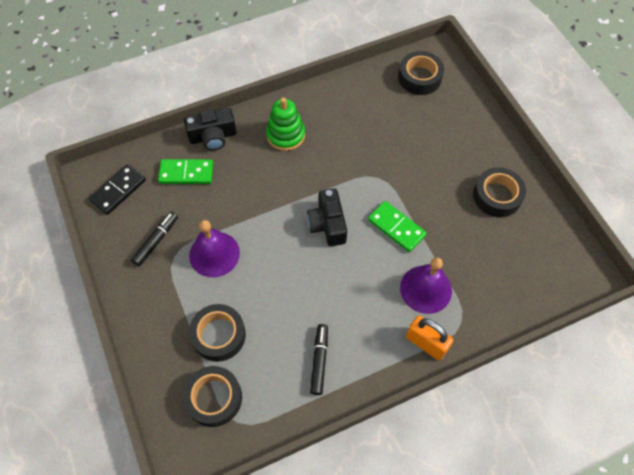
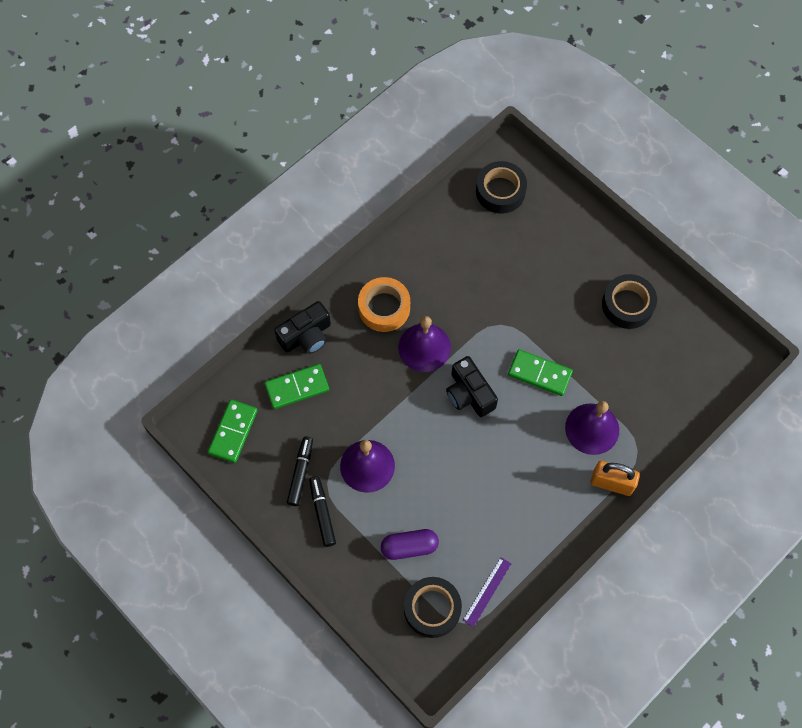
camera: 20 degrees left, 5 degrees up
(118, 190) = (233, 432): black domino -> green domino
(219, 335) = (409, 547): black tape -> purple capsule
(270, 401) = (487, 591): none -> purple ruler
(286, 135) = (384, 308): green stacking toy -> orange tape
(305, 175) = (424, 347): none -> purple bell
(319, 360) = (517, 536): black marker -> black marker (322, 513)

